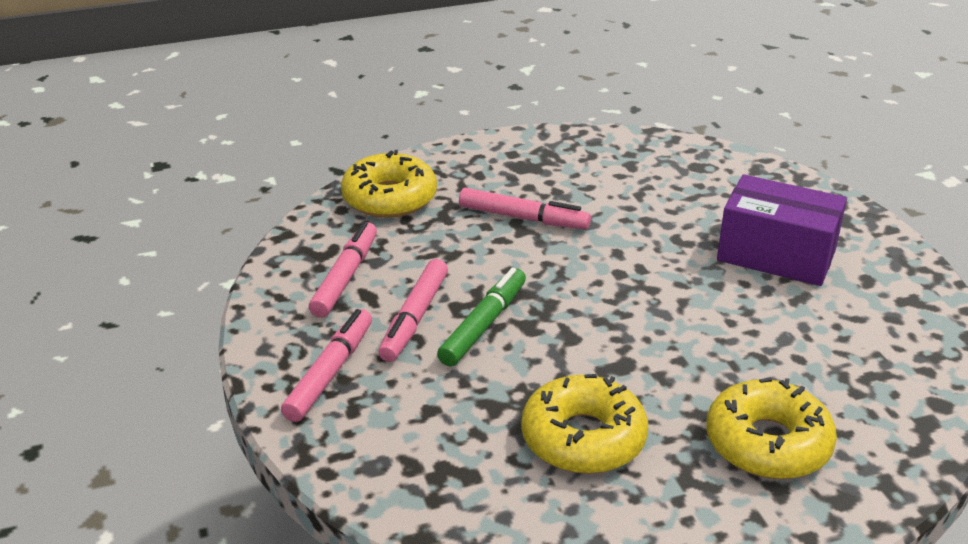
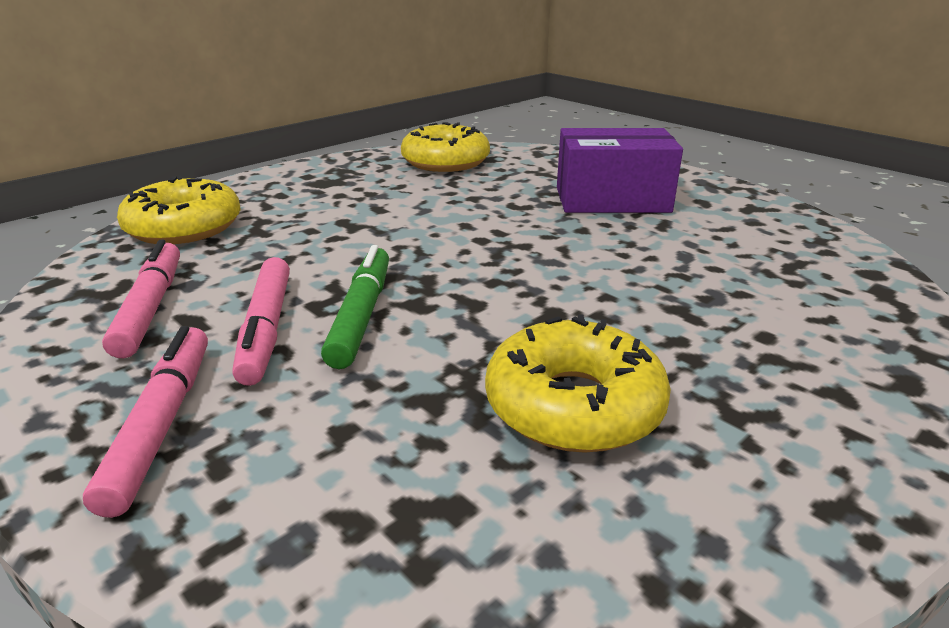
camera: 25 degrees left, 5 degrees down
(523, 218) = (349, 217): pink marker -> none
(767, 443) = (774, 349): yellow donut -> yellow donut (445, 162)

